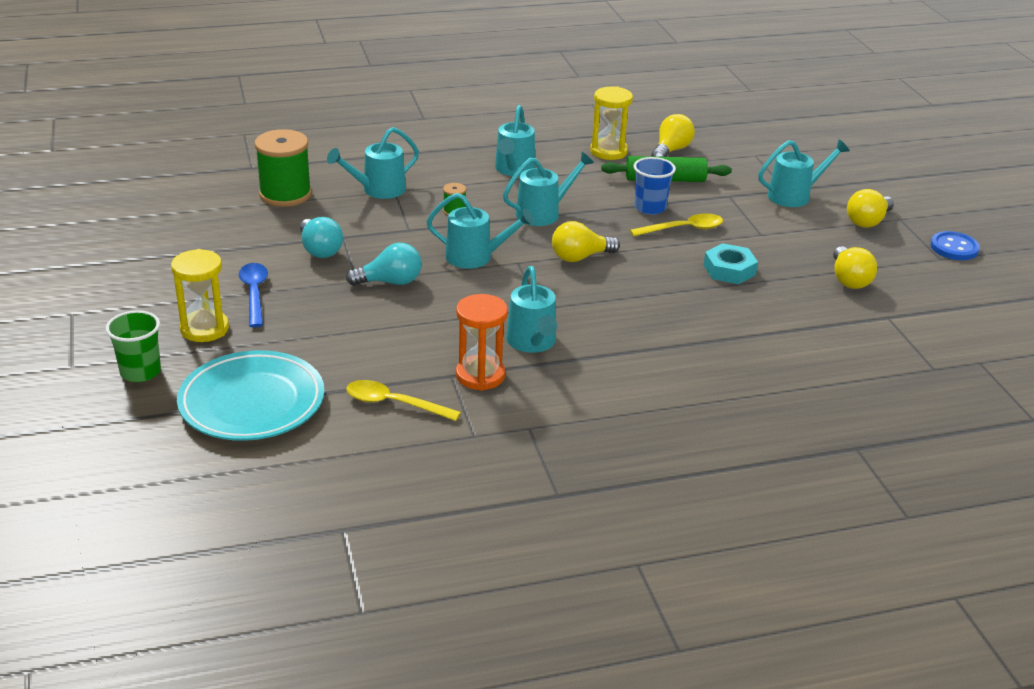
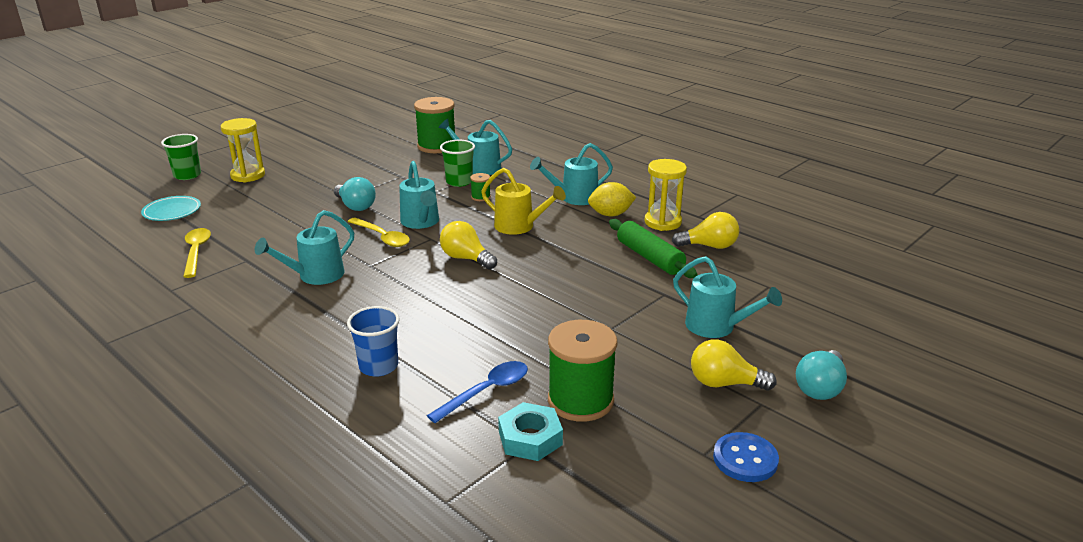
camera: 60 degrees right, 5 degrees down
(252, 402) = (172, 212): turquoise plate -> turquoise plate, size x0.55
(254, 293) = (301, 175): blue spoon -> blue spoon (486, 391)
(320, 250) = (375, 175): turquoise light bulb -> turquoise light bulb (820, 388)
(401, 210) = (459, 182): none -> green cup
(480, 375) = (254, 270): orange hourglass -> none
(544, 213) = (520, 227): turquoise watering can -> yellow watering can
(568, 166) = (610, 214): none -> yellow lemon
(650, 208) = (588, 264): blue cup -> blue cup (378, 366)
(683, 229) = (570, 288): yellow spoon -> yellow spoon (382, 237)
(729, 270) = (522, 329): turquoise nut -> turquoise nut (530, 438)
(849, 280) = (580, 400): yellow light bulb -> green spool

